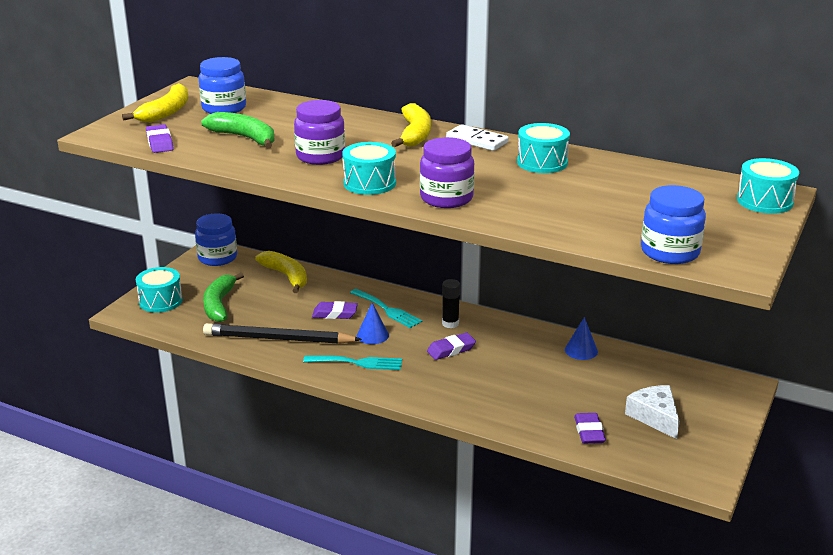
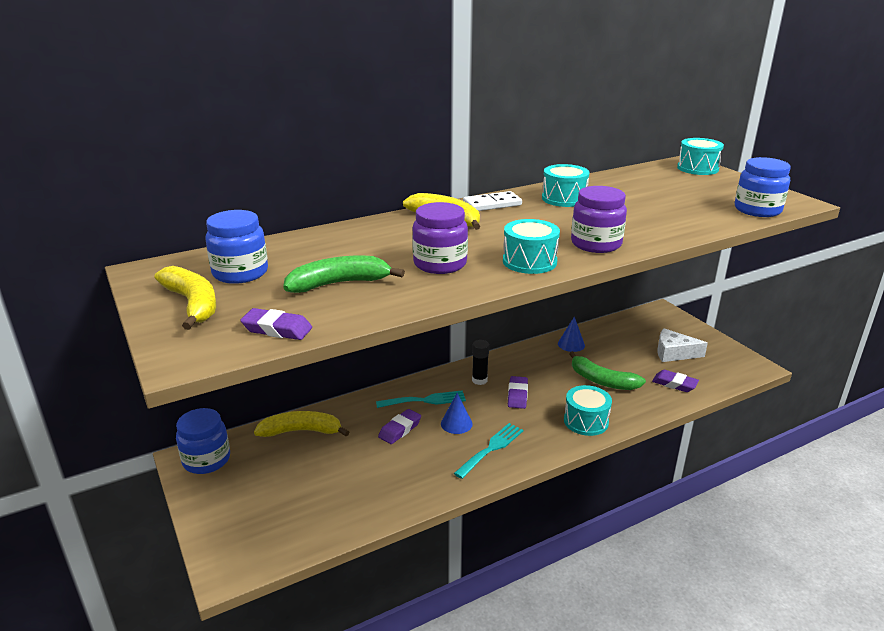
camera: 55 degrees left, 0 degrees up
(160, 301) = (238, 533): turquoise drum -> turquoise drum (586, 421)
(219, 304) = (299, 493): green banana -> green banana (602, 381)
(278, 339) = (405, 479): black pencil -> none

